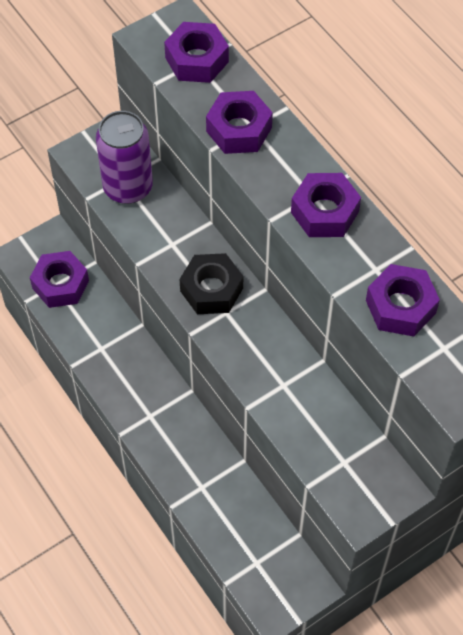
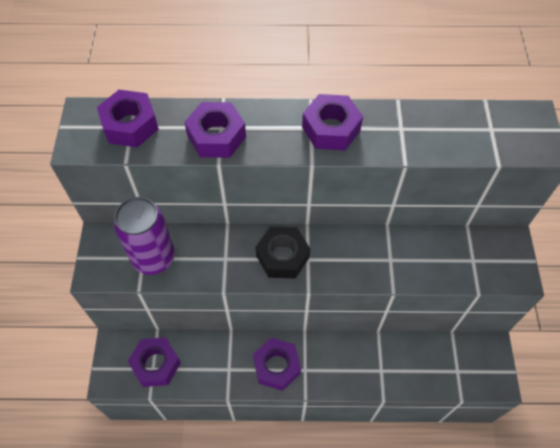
camera: 55 degrees left, 0 degrees up
(400, 306) = (442, 133): purple nut -> purple nut (276, 366)

